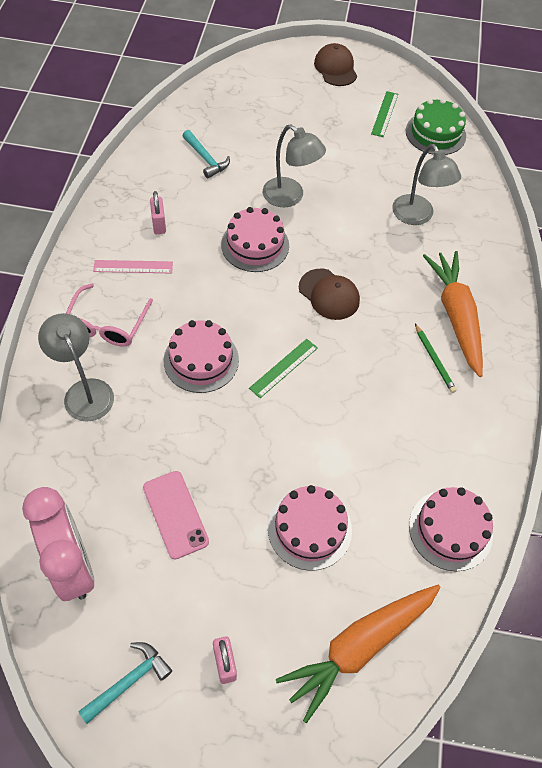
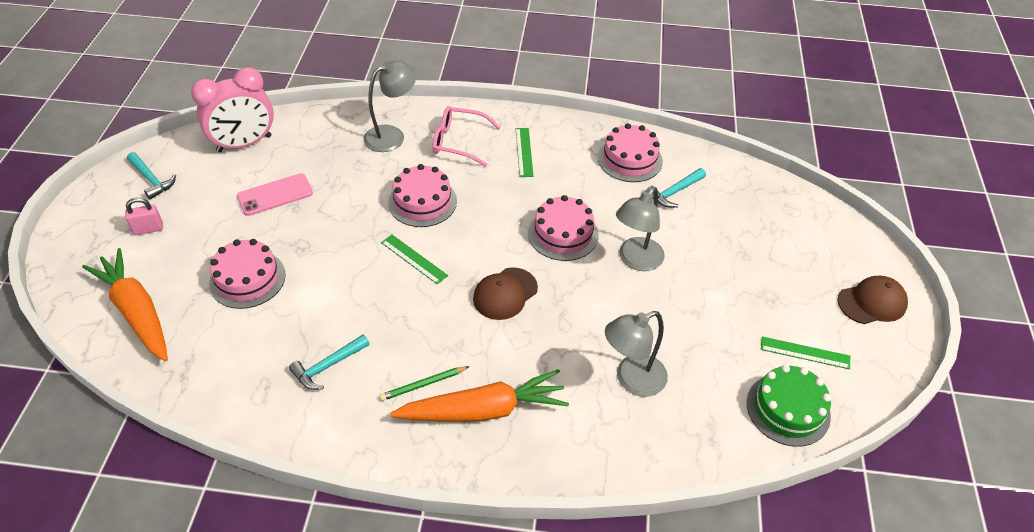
camera: 90 degrees right, 10 degrees down
(133, 267) = (524, 152): pink ruler -> green ruler
(159, 224) = (578, 164): pink padlock -> none
(420, 438) = (328, 366): none -> turquoise hammer
(450, 530) = (226, 386): pink cake -> pink cake (630, 159)

